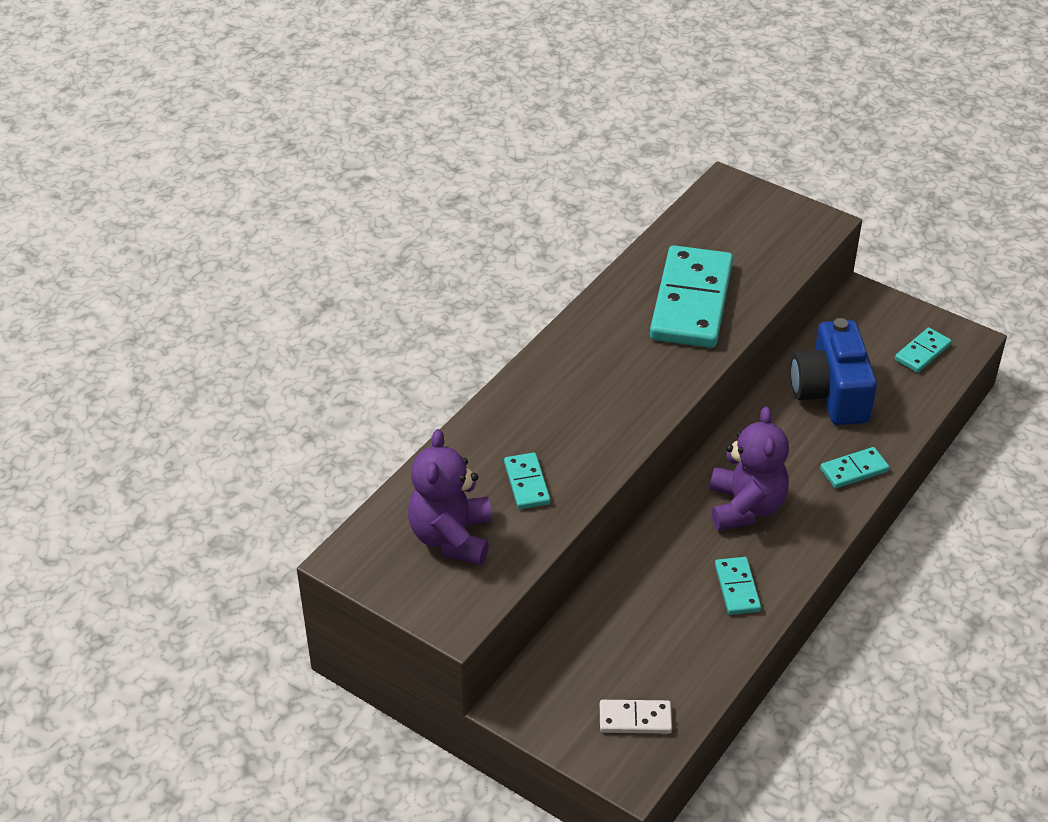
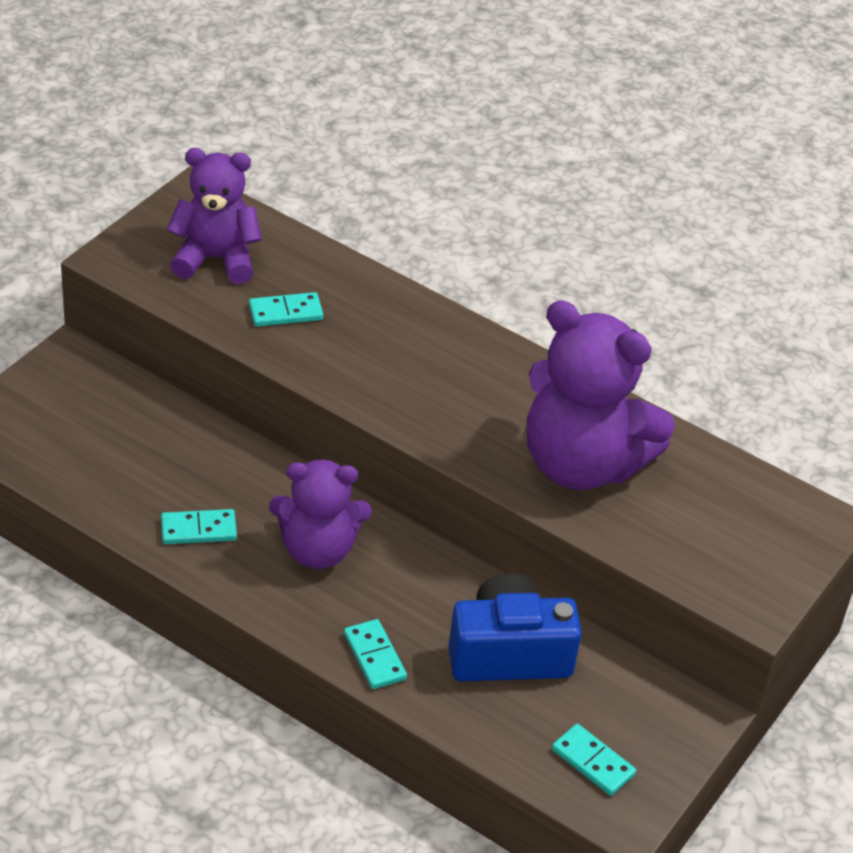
camera: 85 degrees right, 0 degrees up
(635, 719) = (38, 436): white domino -> none
(692, 302) = (581, 464): turquoise domino -> purple teddy bear

